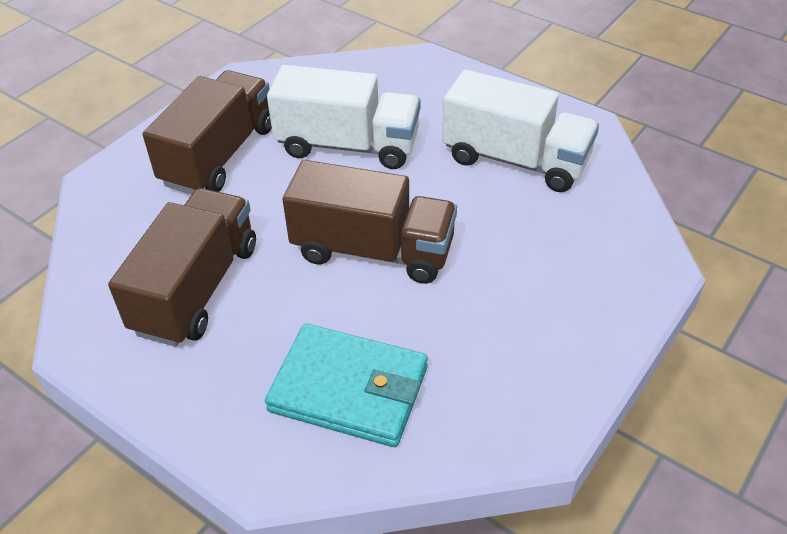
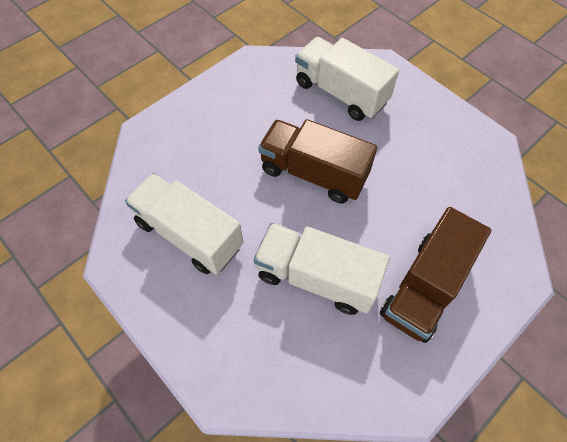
camera: 170 degrees left, 15 degrees up
(196, 288) = (428, 165): brown truck -> none
(349, 389) = (341, 93): turquoise wallet -> white truck

